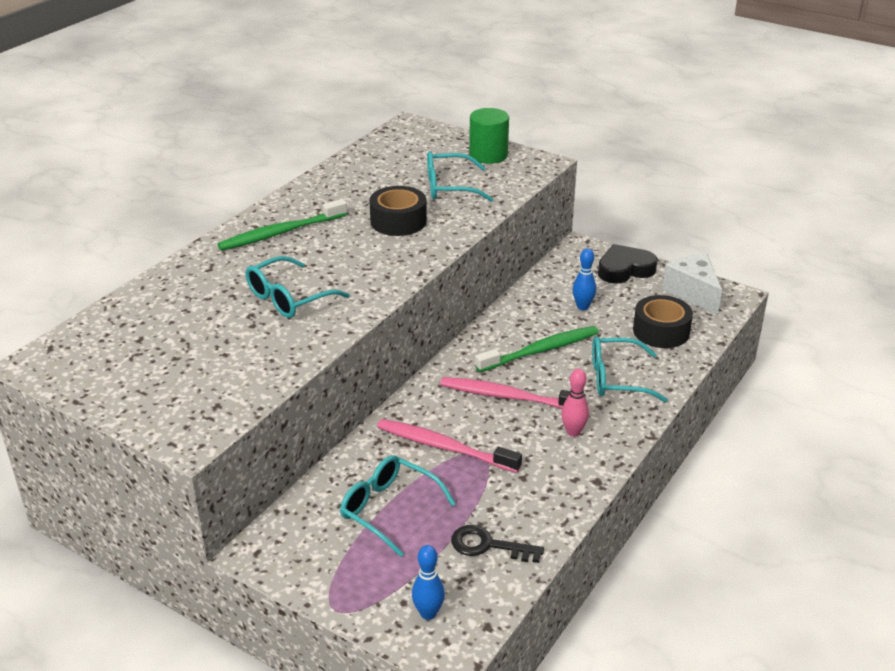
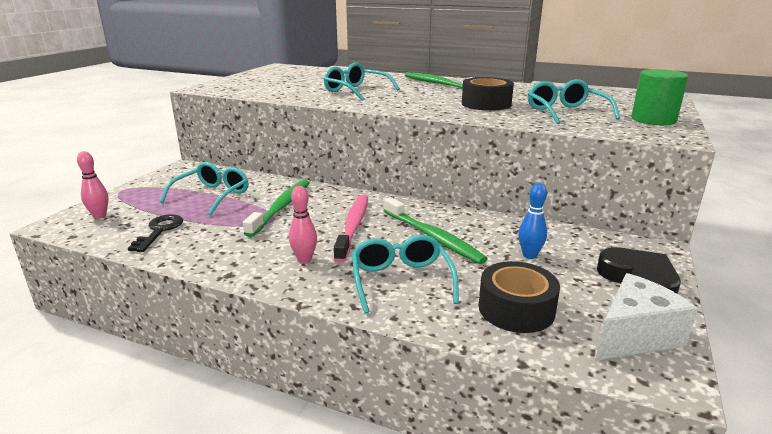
camera: 80 degrees right, 10 degrees down
(428, 613) = (99, 216): blue bowling pin -> pink bowling pin
(445, 447) = (281, 207): pink toothbrush -> green toothbrush

